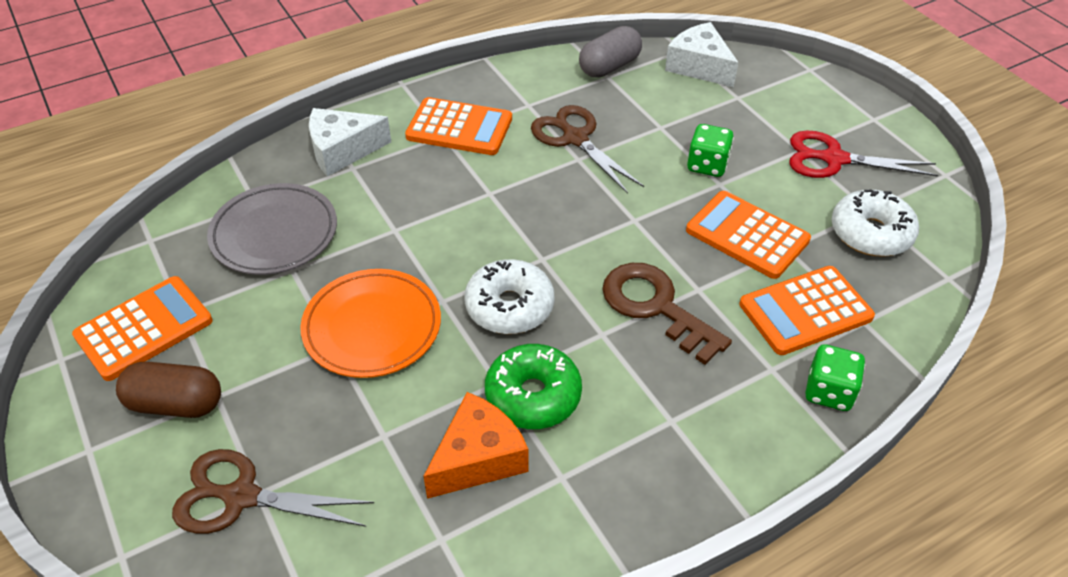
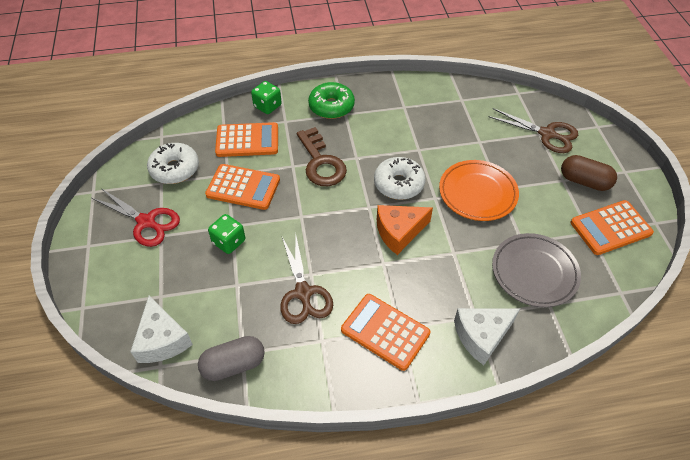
camera: 160 degrees left, 5 degrees up
(342, 150) = (481, 336): white cheese -> white cheese turned 150 degrees clockwise
(478, 458) = (438, 122): orange cheese -> orange cheese (399, 232)
(533, 396) = (403, 139): green donut -> green donut (331, 106)
(747, 235) = (243, 187): orange calculator -> orange calculator turned 45 degrees counterclockwise

